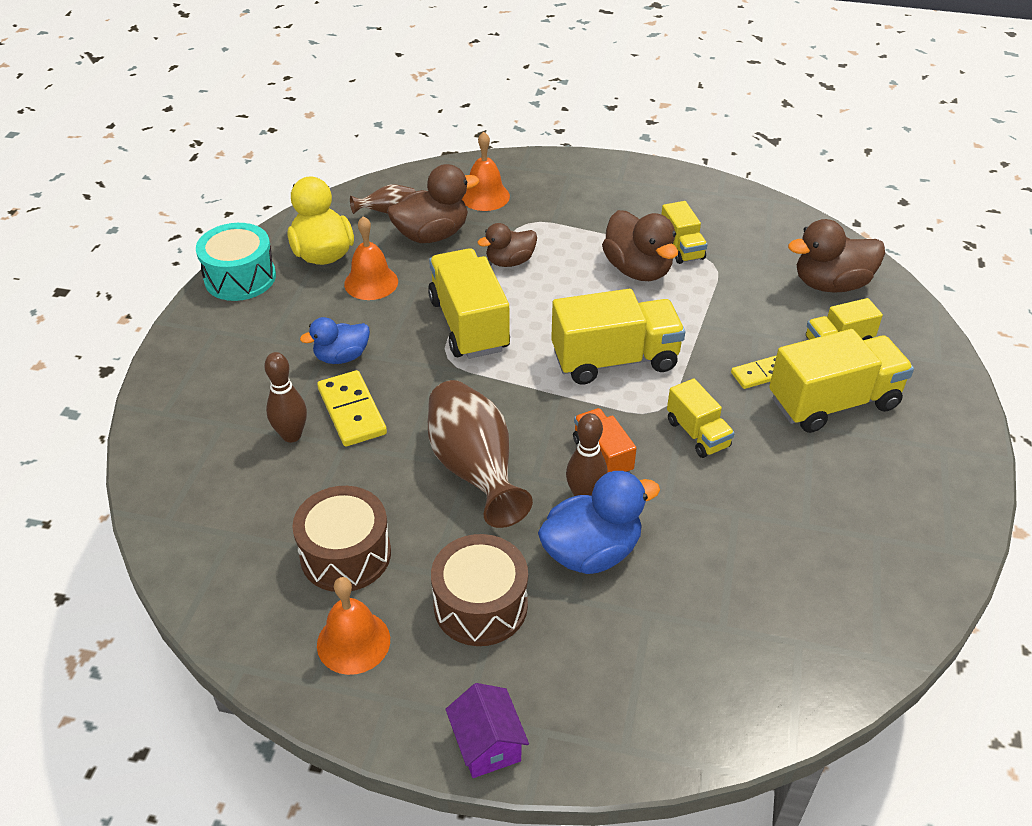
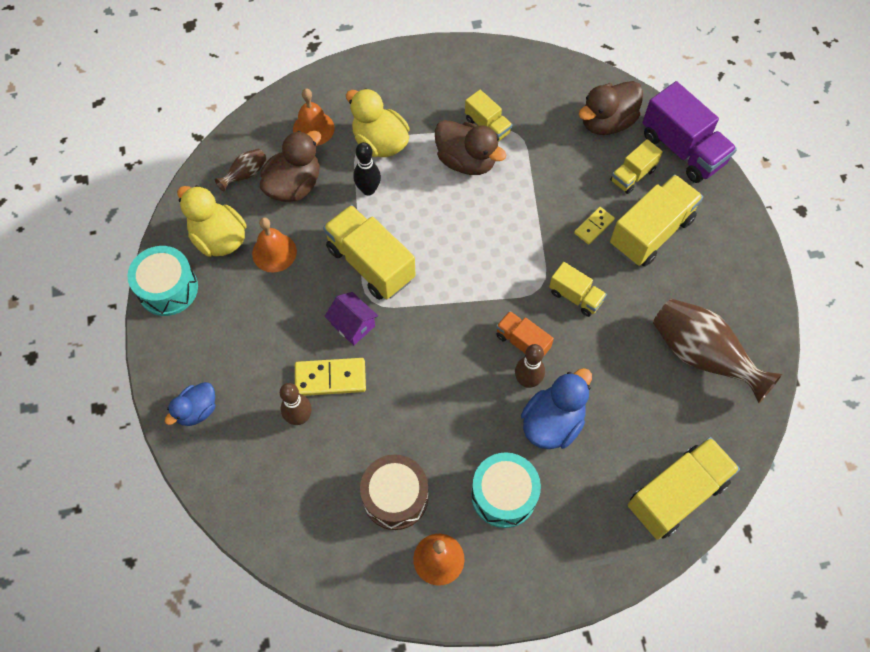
camera: 25 degrees left, 20 degrees up
(341, 357) = (294, 332): blue duck -> blue duck (197, 410)
(352, 411) = (330, 378): yellow domino -> yellow domino turned 45 degrees counterclockwise
(474, 470) = (443, 391): brown vase -> brown vase (701, 356)
(480, 605) = (503, 495): brown drum -> turquoise drum
(487, 744) = (559, 589): purple house -> purple house (353, 325)
(510, 261) = (368, 190): brown duck -> black bowling pin
(549, 227) = (380, 143): none -> yellow duck
(615, 360) = (490, 254): yellow truck -> yellow truck (676, 494)
(918, 336) = (682, 149): none -> purple truck

